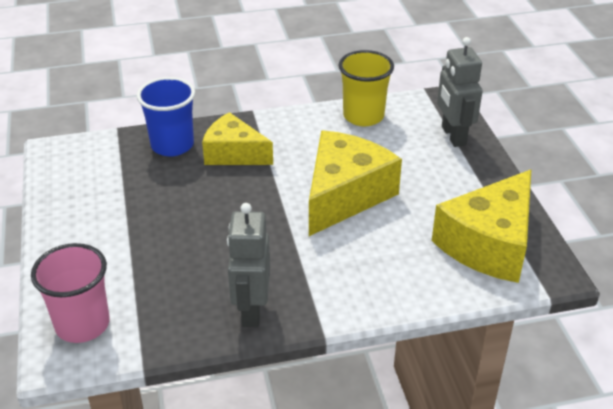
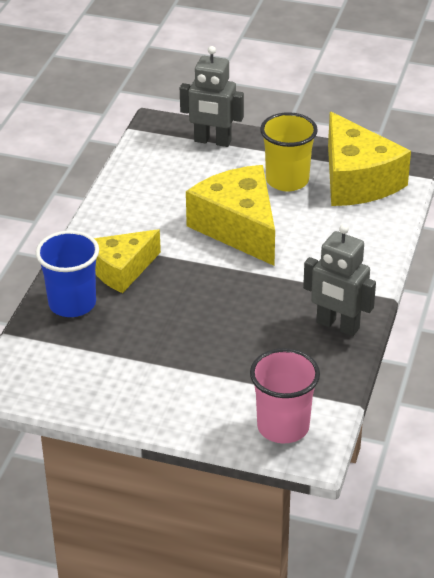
camera: 60 degrees left, 0 degrees up
(363, 116) = (138, 176): yellow cup -> yellow cup (287, 180)

